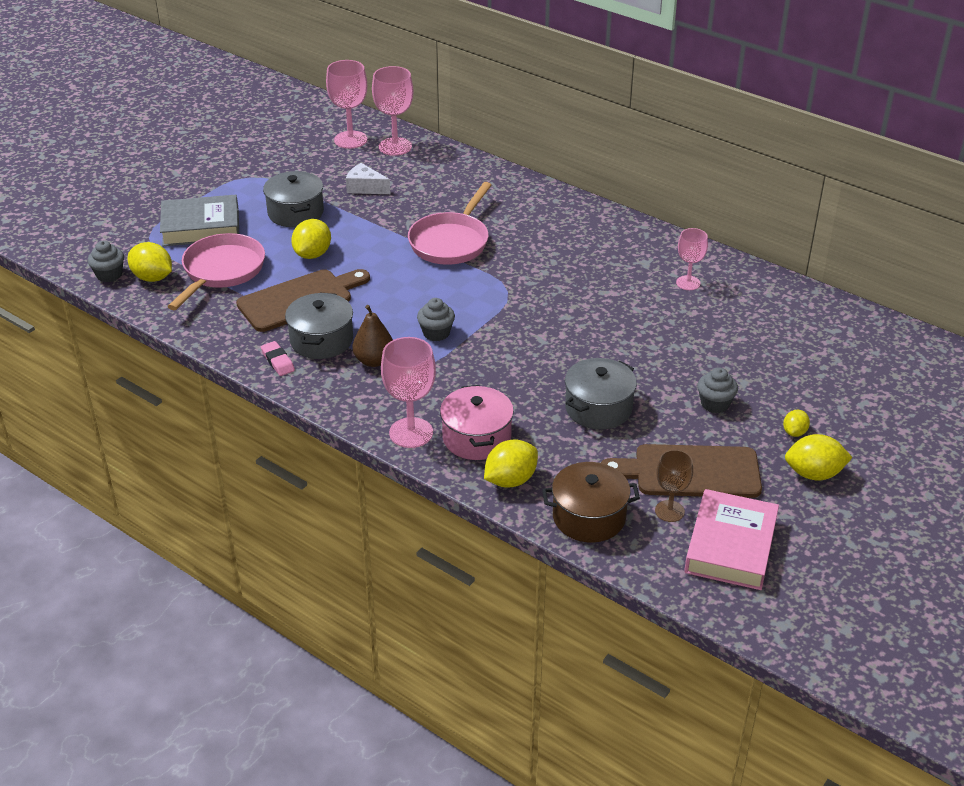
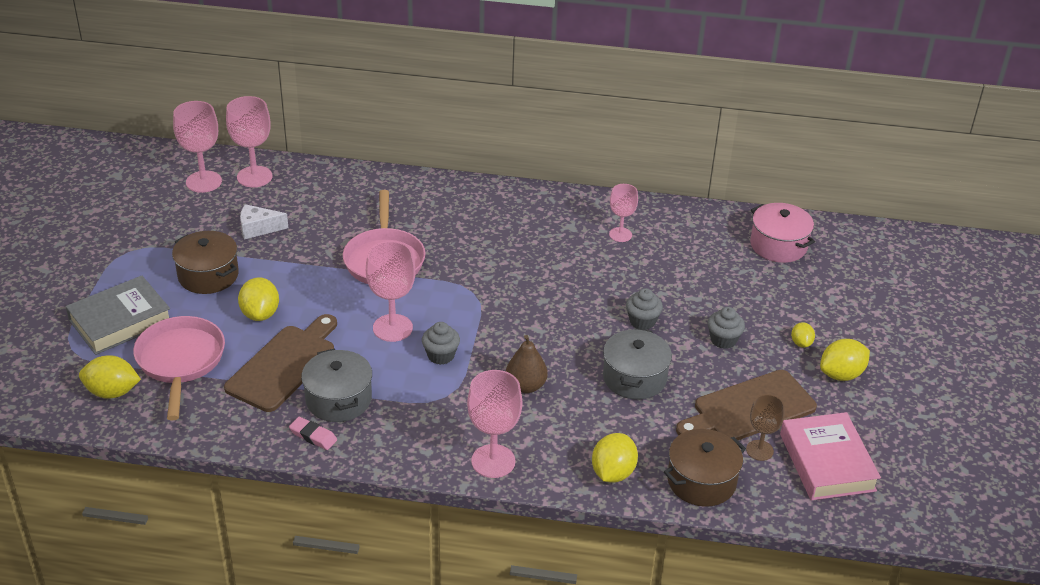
camera: 30 degrees left, 0 degrees up
(109, 275) = (61, 404): grey cupcake -> grey cupcake (642, 321)
(295, 213) = (208, 275): grey pot -> brown pot
(374, 360) = (404, 402): brown pear -> brown pear (526, 386)
(413, 298) = (392, 328): none -> pink goblet
(476, 438) = (554, 444): pink pot -> pink pot (778, 245)

